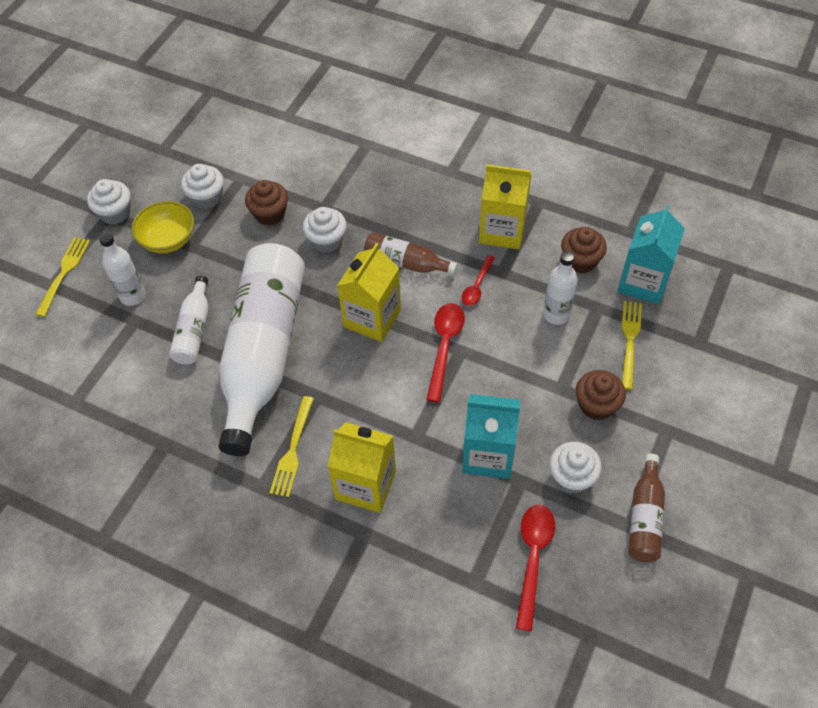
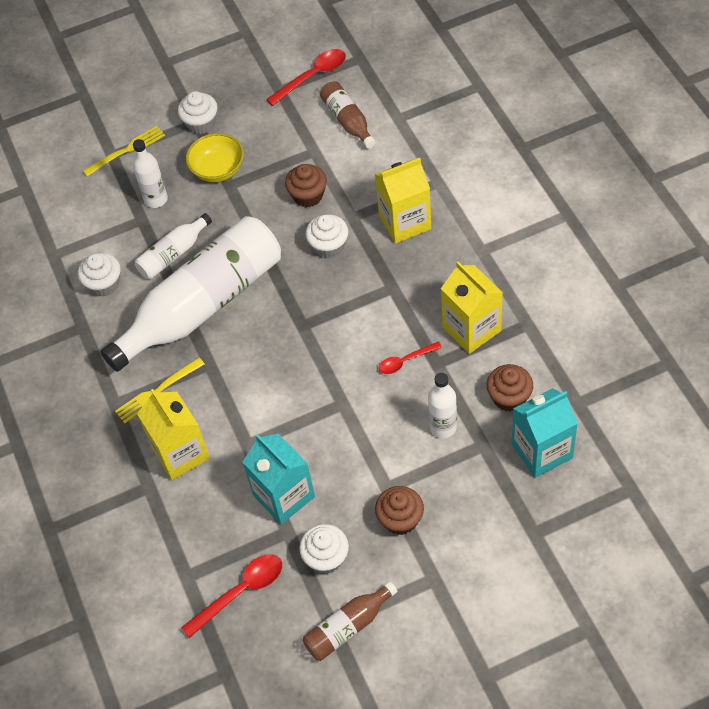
camera: 45 degrees right, 0 degrees up
(207, 197) = (275, 152): white cupcake -> white cupcake (104, 284)
(372, 318) = (302, 332): yellow carton -> yellow carton (405, 222)
(406, 263) = (370, 305): brown bottle -> brown bottle (348, 121)
(444, 347) = (333, 392): red spoon -> red spoon (312, 76)
(629, 341) = (479, 490): yellow fork -> none

